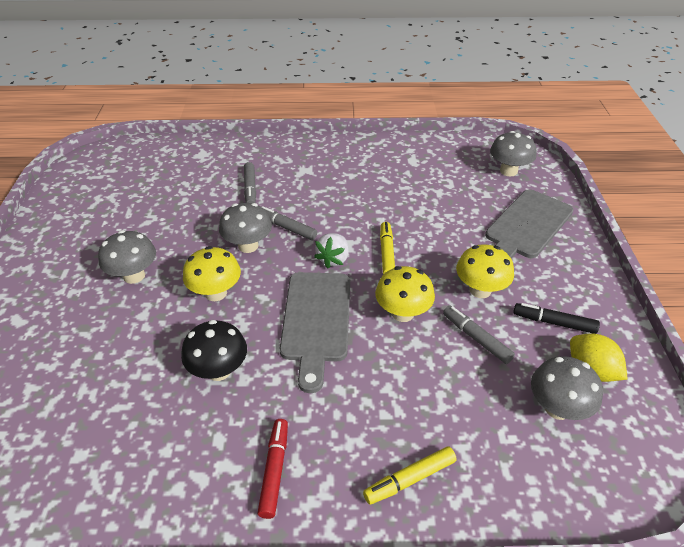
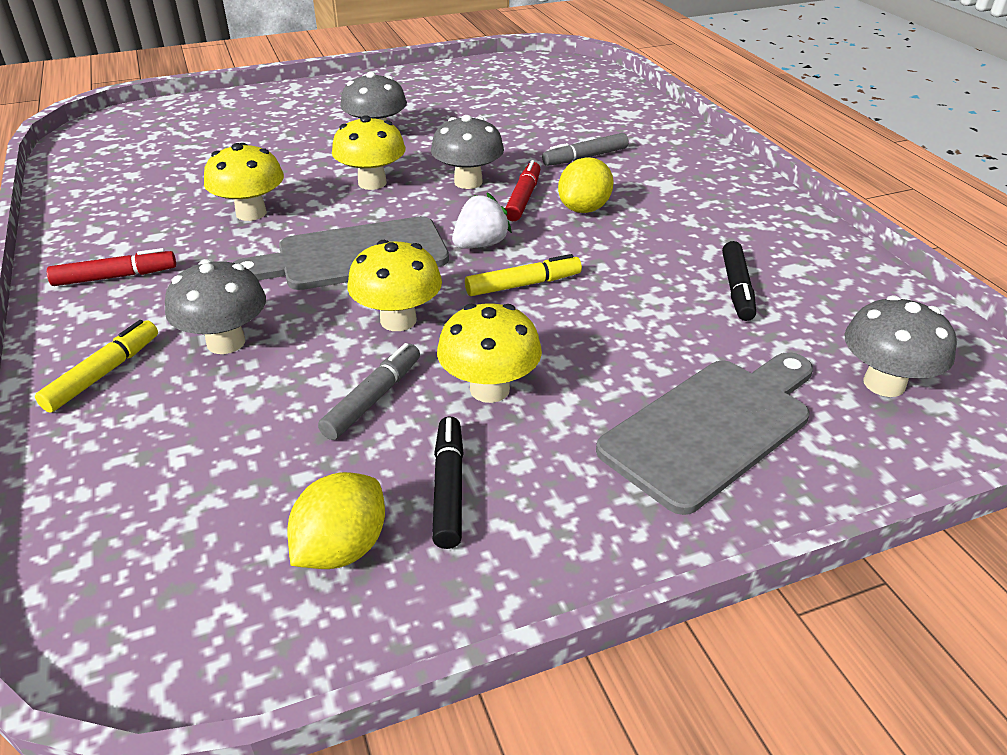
camera: 70 degrees right, 5 degrees down
(219, 370) = (251, 213): black mushroom -> yellow mushroom
(286, 227) = (523, 198): grey marker -> red marker
(315, 207) = (584, 209): none -> yellow lemon
(333, 259) = (480, 244): white strawberry -> white strawberry turned 135 degrees clockwise
(410, 479) = (103, 373): yellow marker -> yellow marker turned 75 degrees clockwise
(423, 183) = (737, 288): none -> black marker
(526, 226) = (712, 427): grey cutting board -> grey cutting board turned 120 degrees clockwise
(557, 408) = (244, 507): grey mushroom -> grey mushroom (226, 342)

